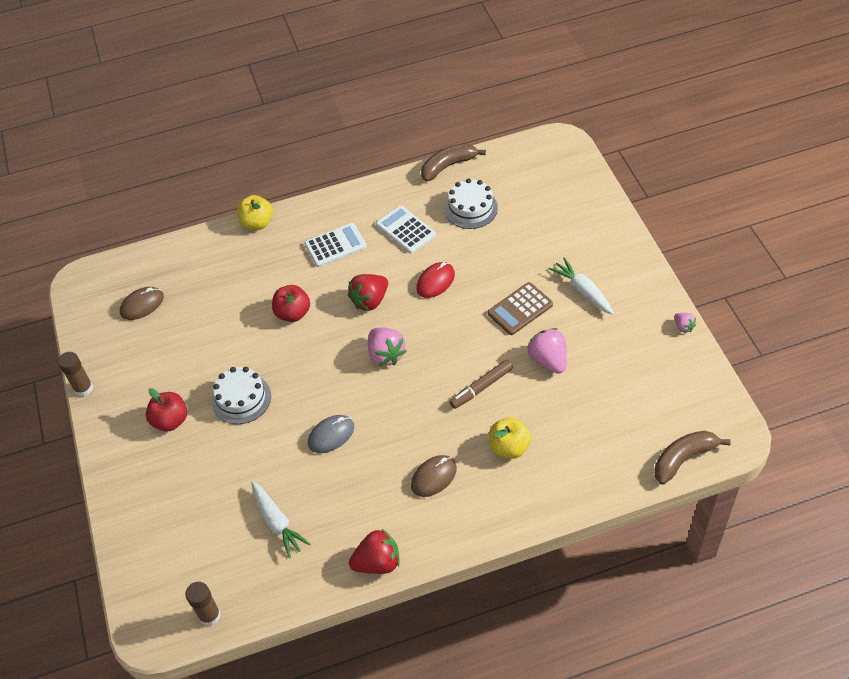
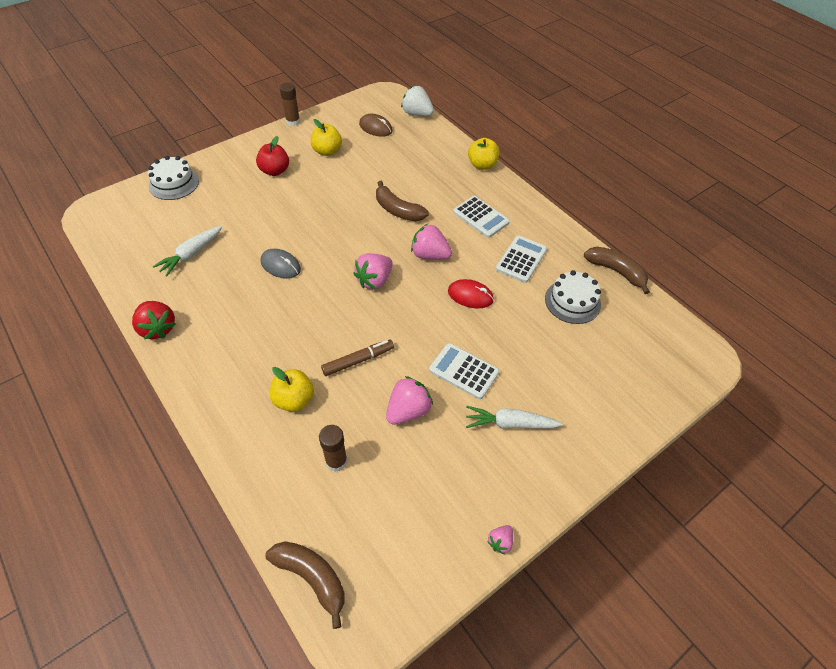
camera: 65 degrees right, 0 degrees up
(138, 259) = (417, 114): none -> white strawberry
(161, 361) = (327, 151): none -> yellow apple
(210, 615) = (106, 238): brown glue stick -> brown glue stick (336, 461)
(241, 398) = (304, 203): white cake -> white cake (174, 183)
(293, 313) = (398, 210): red apple -> brown banana
(370, 301) = (430, 255): red strawberry -> pink strawberry
(434, 477) = (250, 347): brown mouse -> none
(481, 387) = (358, 360): brown marker -> brown marker turned 120 degrees clockwise
(520, 309) = (463, 371): brown calculator -> white calculator
(583, 291) = (510, 423): white carrot -> white carrot turned 120 degrees counterclockwise

